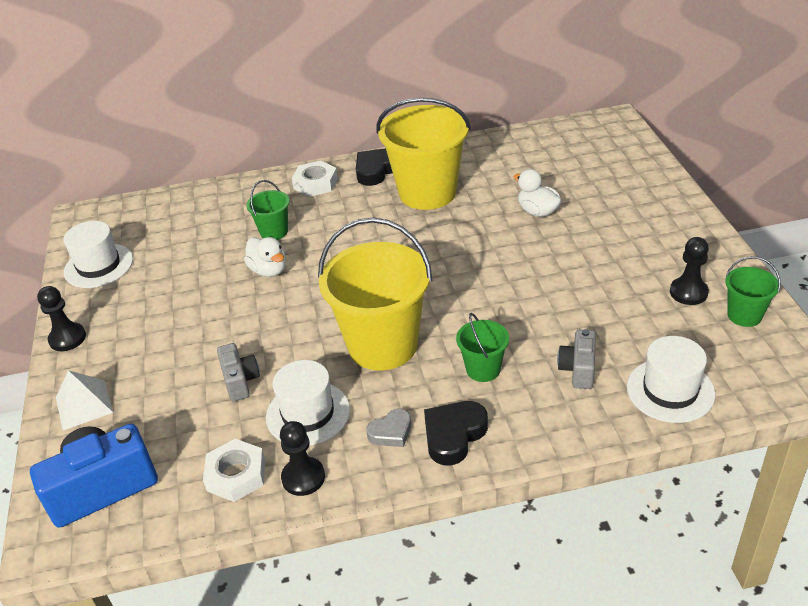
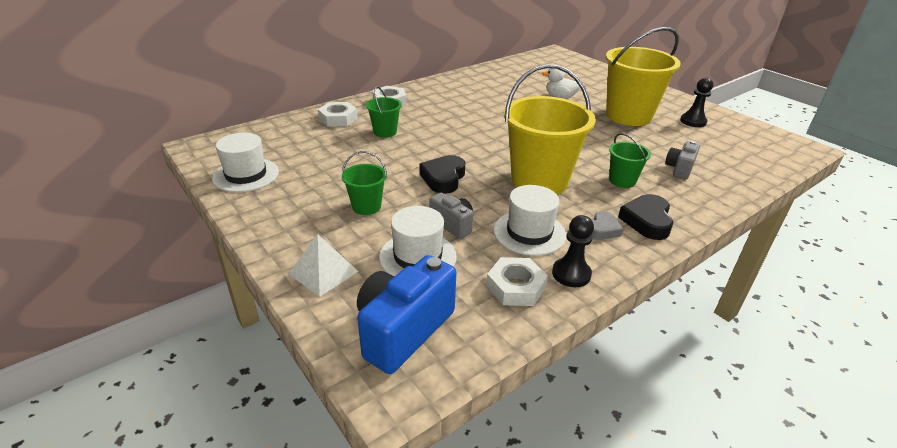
camera: 30 degrees left, 5 degrees down
(67, 338) = (261, 229): black pawn -> none
(240, 201) = (338, 118): none -> white nut
(269, 270) = (404, 154): white duck -> none
(376, 170) = (428, 90): black heart -> black heart (443, 178)
(427, 193) = (477, 97): yellow bucket -> yellow bucket (628, 116)
(578, 369) = (679, 169): grey camera -> grey camera turned 45 degrees clockwise
(670, 390) = (742, 169): white hat -> white hat (417, 256)
(744, 315) = (735, 127): green bucket -> green bucket (366, 206)

